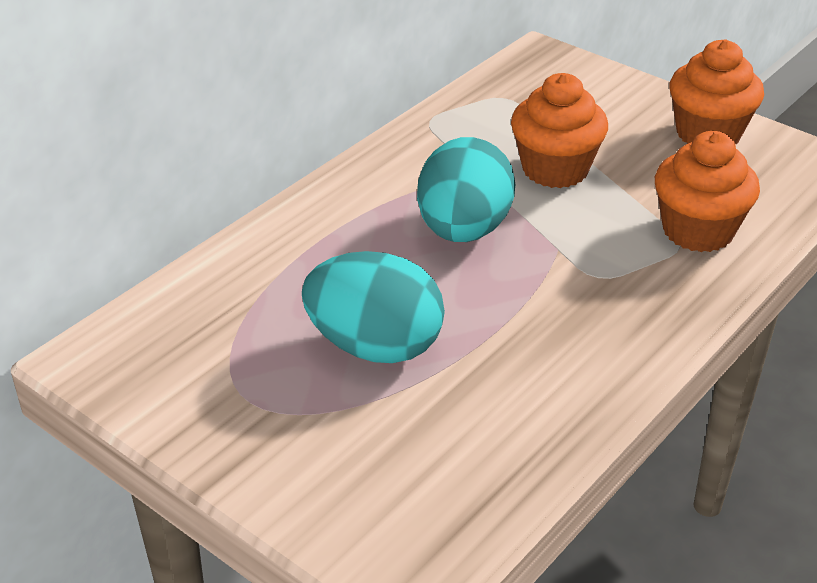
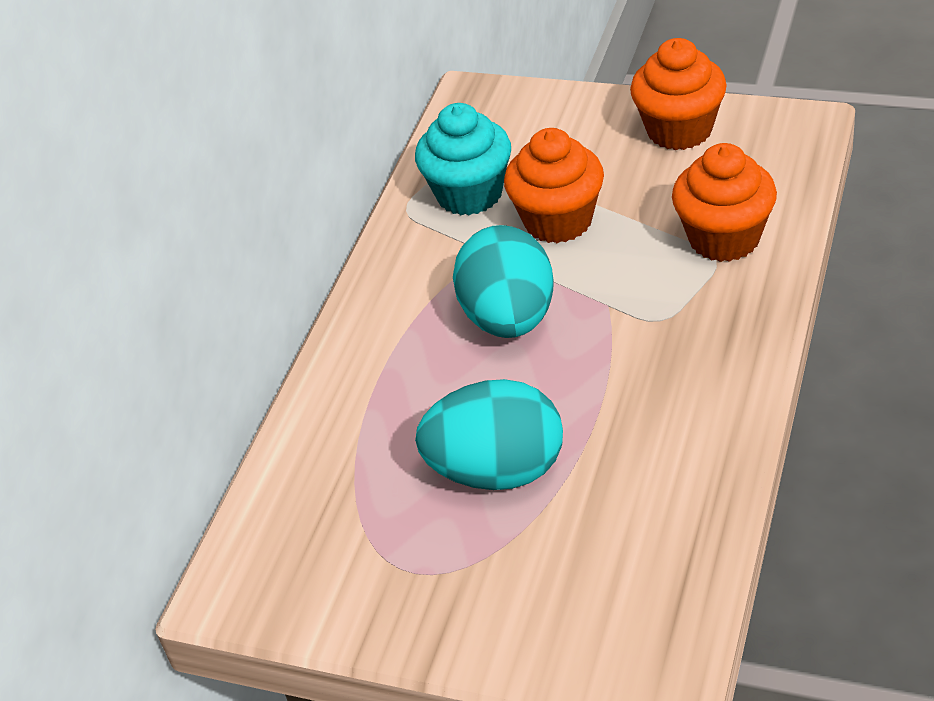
camera: 15 degrees left, 5 degrees up
(491, 125) = (469, 194): none -> turquoise cupcake

